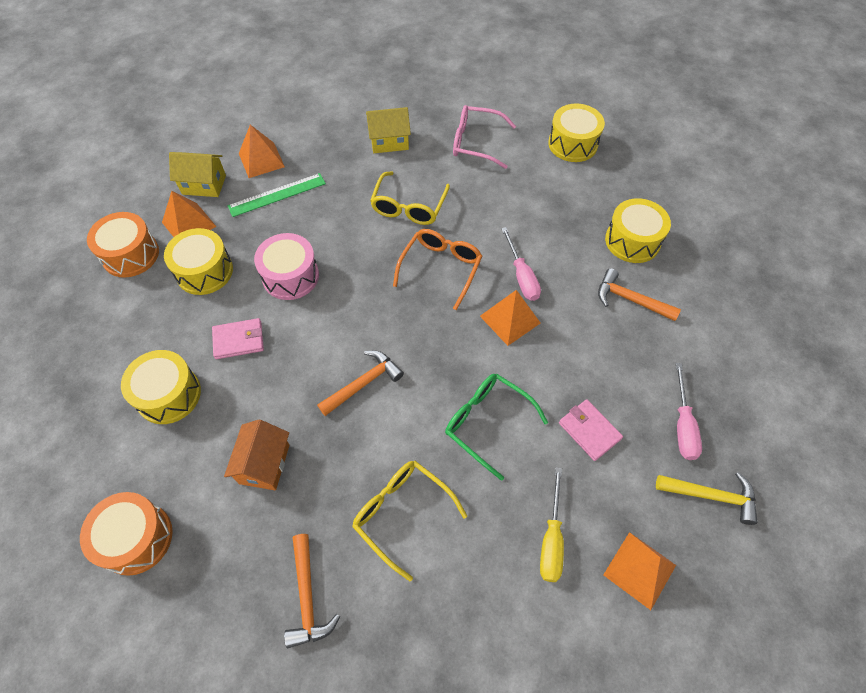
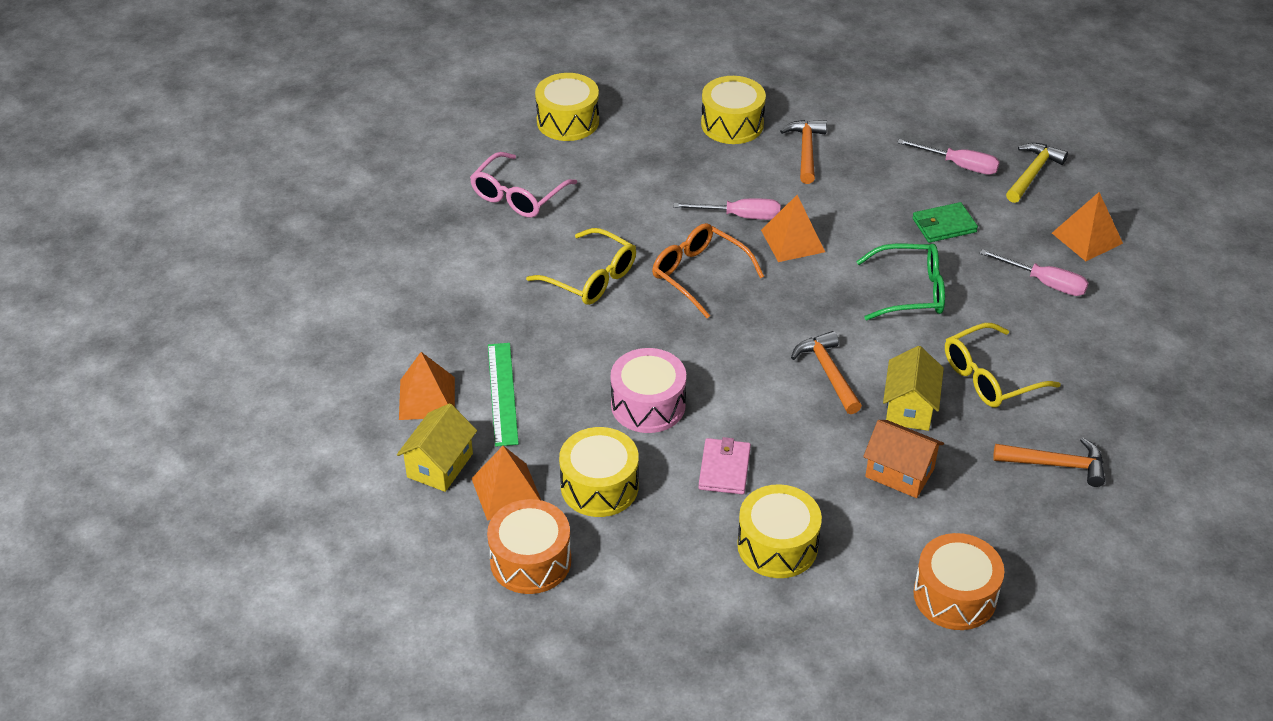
camera: 70 degrees left, 15 degrees down
(389, 141) = (468, 269): yellow house -> yellow house (909, 408)
(487, 423) = (910, 291): green glasses -> green glasses turned 150 degrees counterclockwise
(551, 539) = (1044, 283): yellow screwdriver -> pink screwdriver
(589, 431) = (944, 225): pink wallet -> green wallet
(630, 299) = (806, 150): orange hammer -> orange hammer turned 135 degrees clockwise

